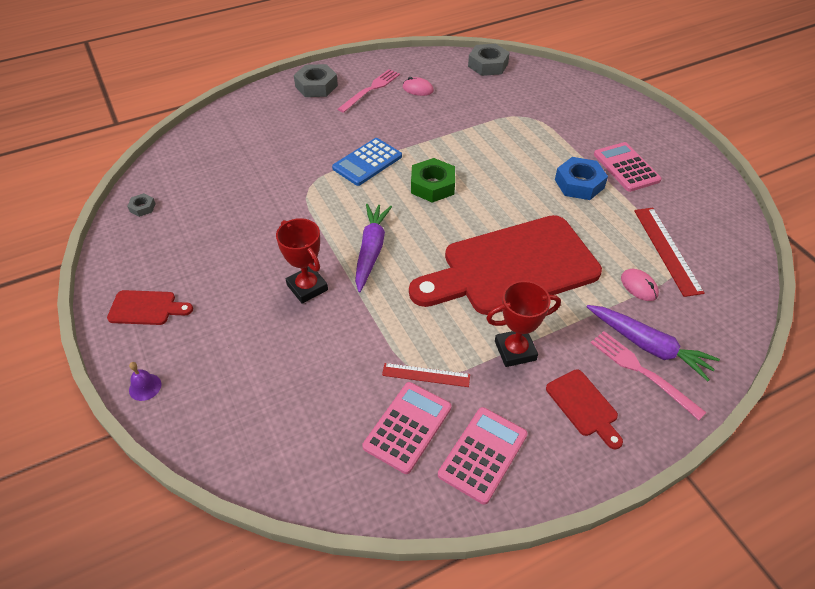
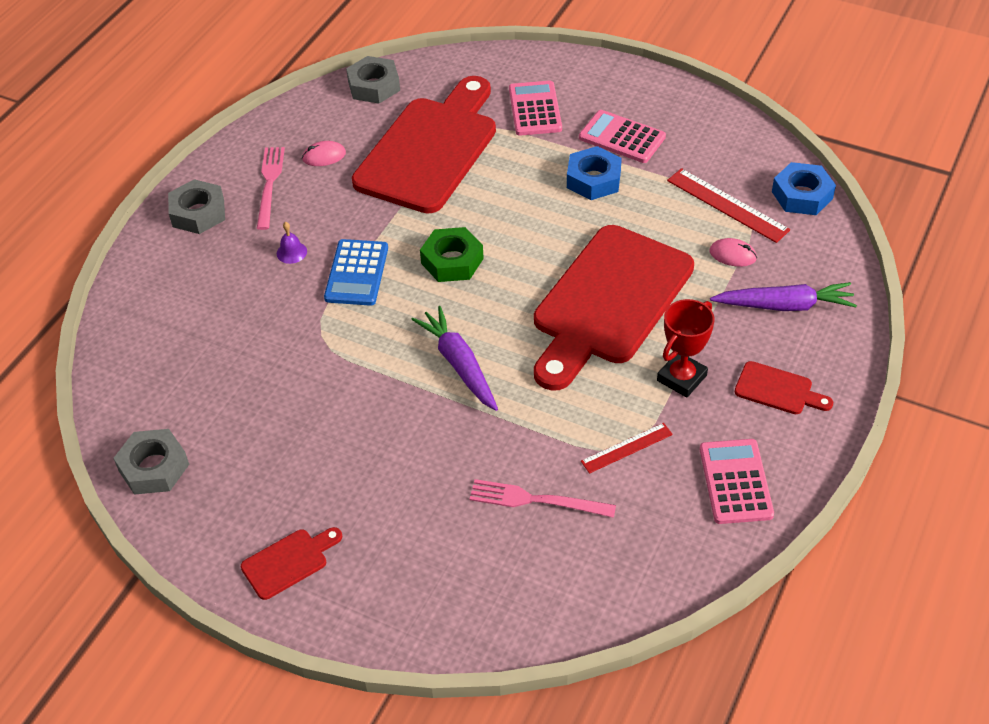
camera: 35 degrees left, 0 degrees up
(142, 207) = (154, 467): grey nut -> grey nut, size x1.98
(145, 387) = (377, 629): purple bell -> purple bell (291, 252)
(307, 287) = (434, 439): red trophy -> none
(407, 427) = (654, 501): pink calculator -> pink calculator (535, 109)
(486, 115) = (430, 149): none -> red cutting board
(642, 372) = (798, 331): pink fork -> pink fork (536, 500)
(737, 274) = (802, 195): none -> blue nut

